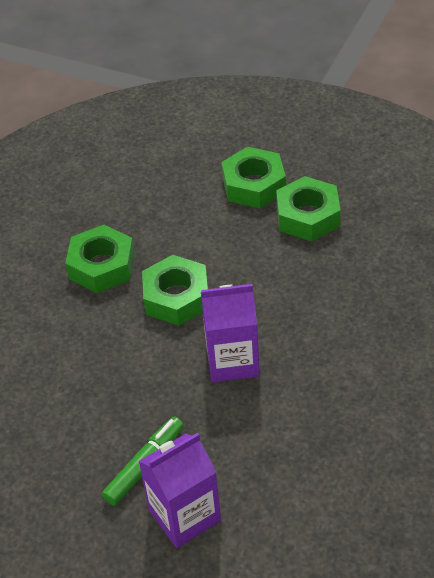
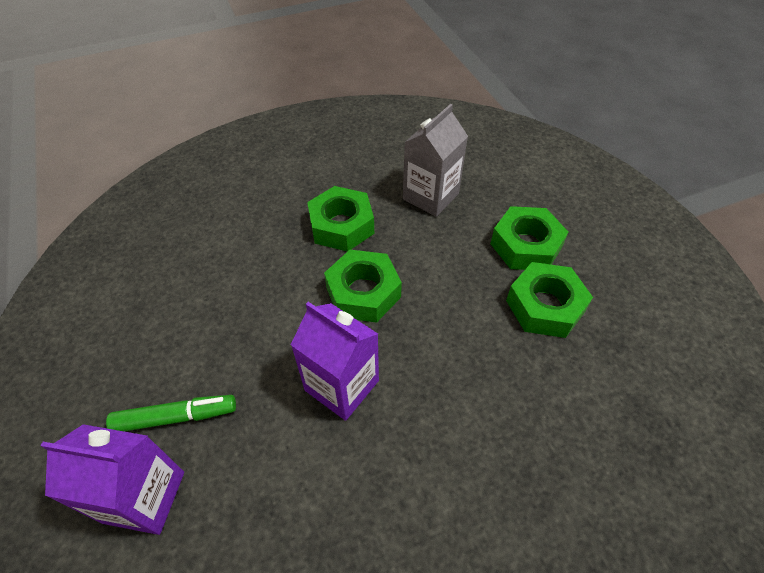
camera: 40 degrees right, 5 degrees up
(145, 197) = (430, 196): none -> grey carton

